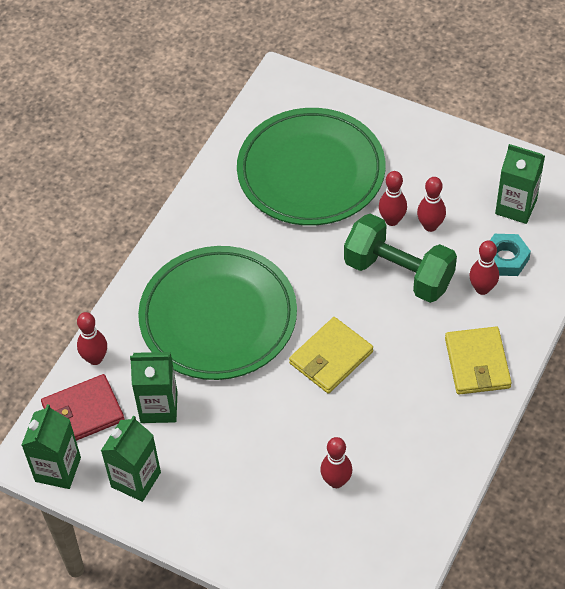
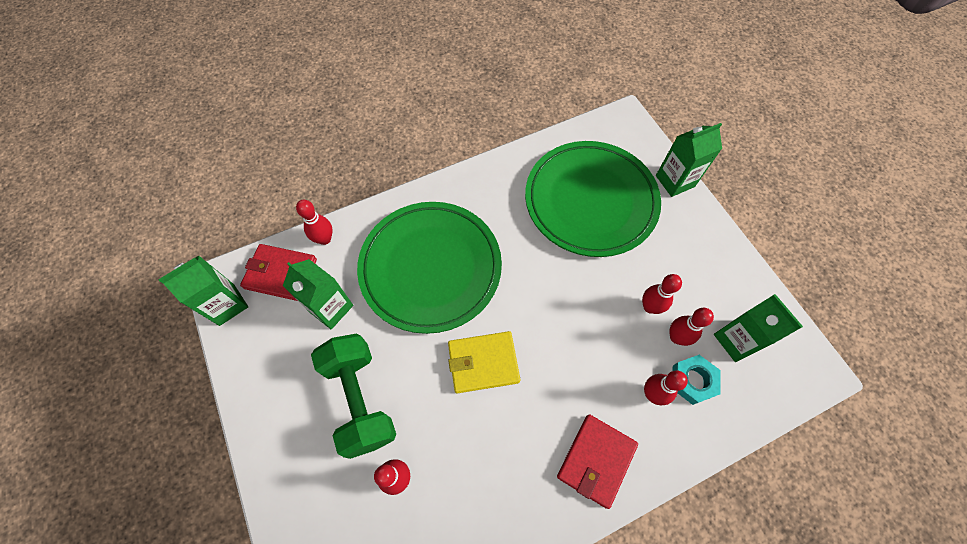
camera: 35 degrees right, 10 degrees up
(136, 479) = (265, 354): green carton -> green carton (675, 181)
(392, 220) = (622, 281): red bowling pin -> red bowling pin (676, 337)
(398, 273) = (592, 330): green dumbbell -> green dumbbell (360, 399)
(477, 363) = (596, 460): yellow wallet -> red wallet

